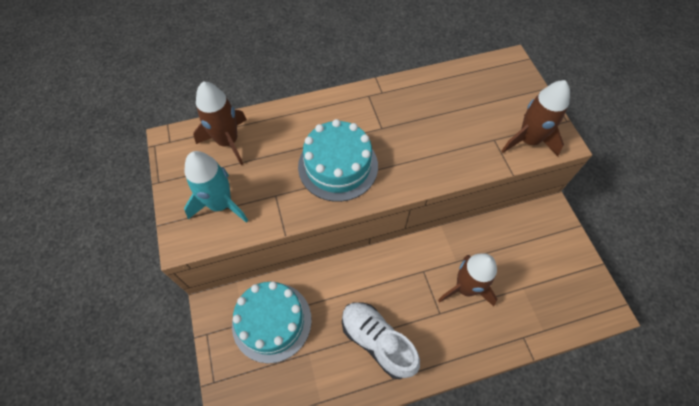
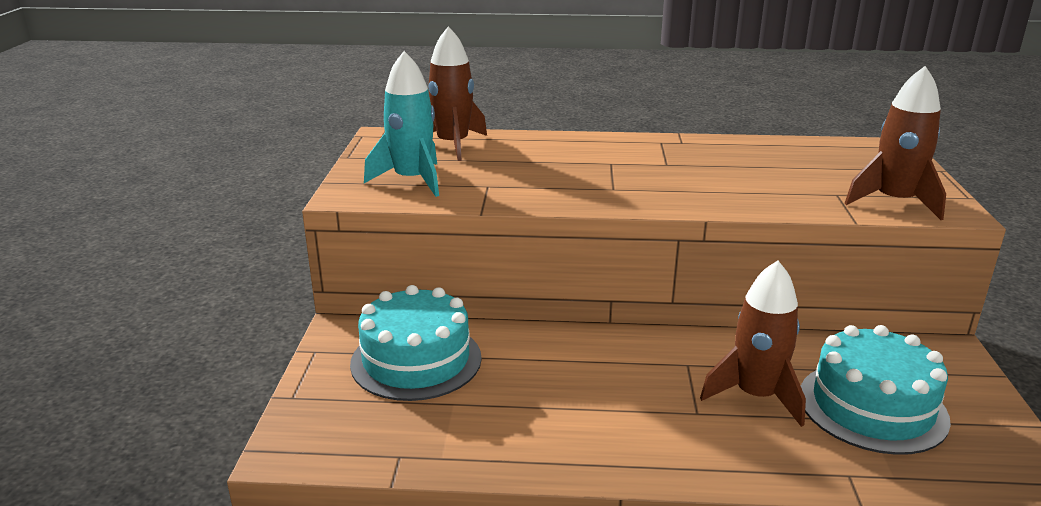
camera: 20 degrees right, 35 degrees down
(338, 166) = (587, 179): turquoise cake -> turquoise cake (872, 406)
(377, 341) = (572, 417): white shoe -> none

